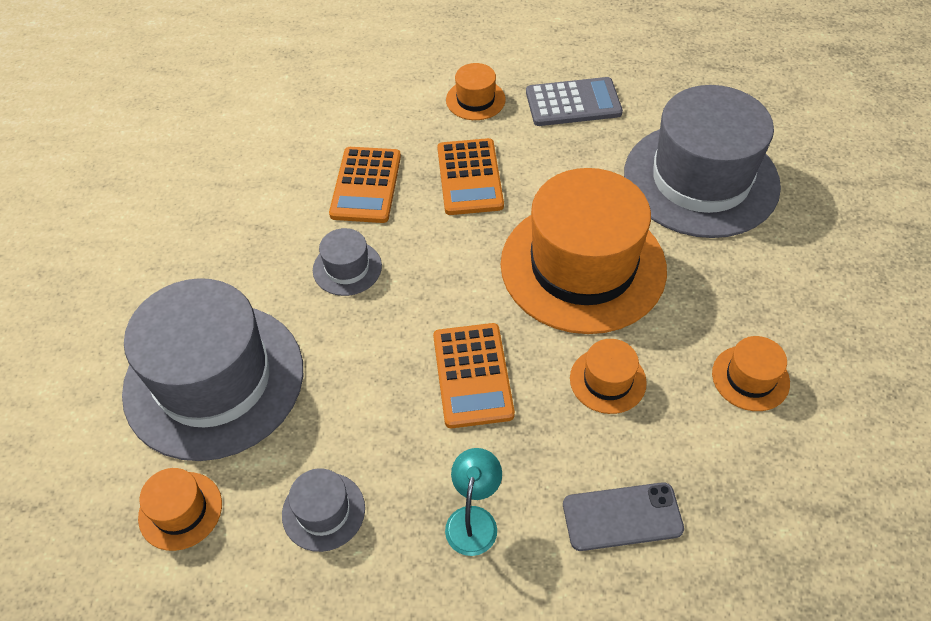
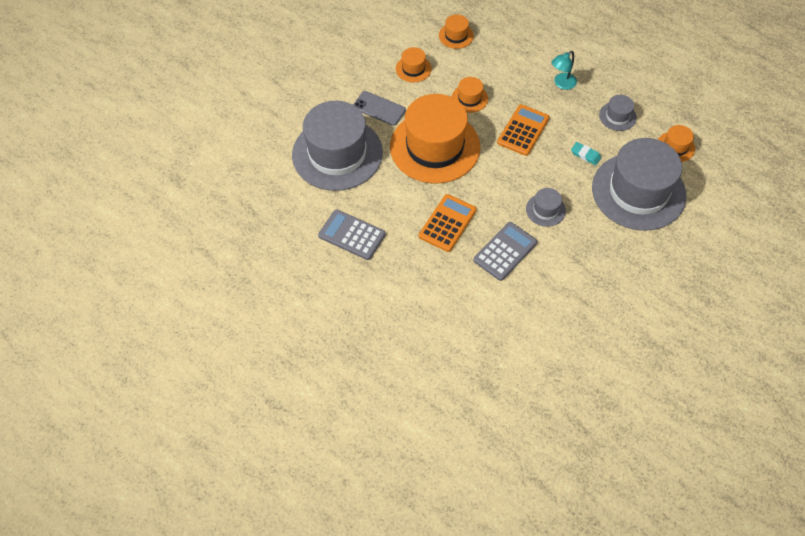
camera: 145 degrees left, 5 degrees up
(339, 393) = (585, 155): none -> turquoise eraser
(366, 185) = (505, 251): orange calculator -> grey calculator
(475, 100) = (402, 271): orange hat -> orange hat (456, 36)
(622, 516) = (507, 56): grey phone -> grey phone (379, 108)

